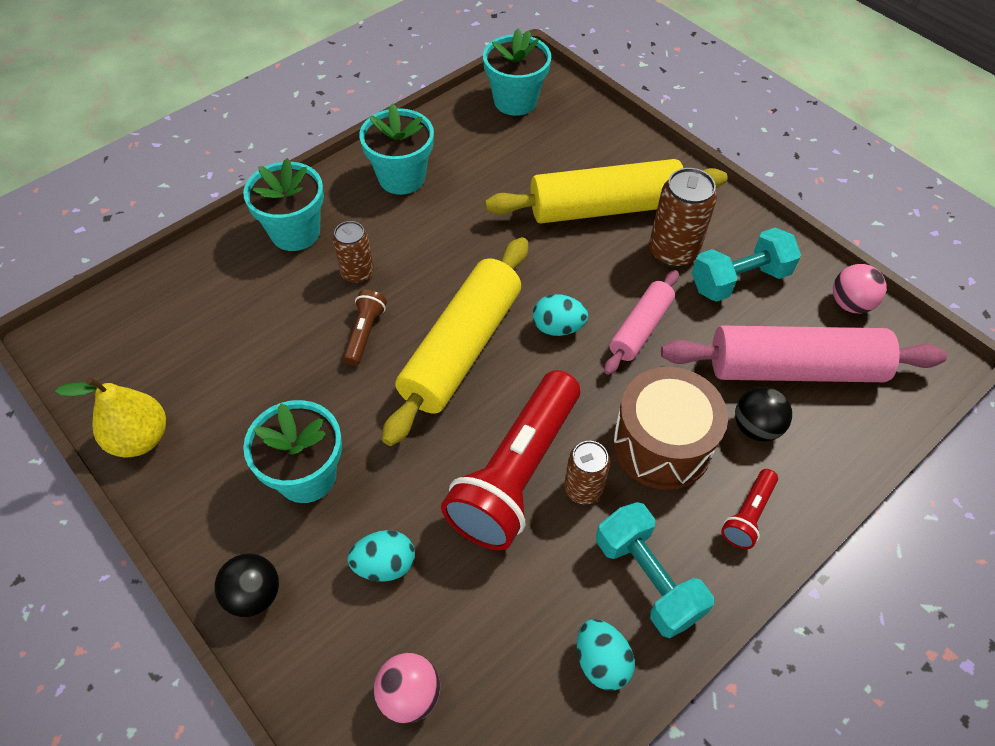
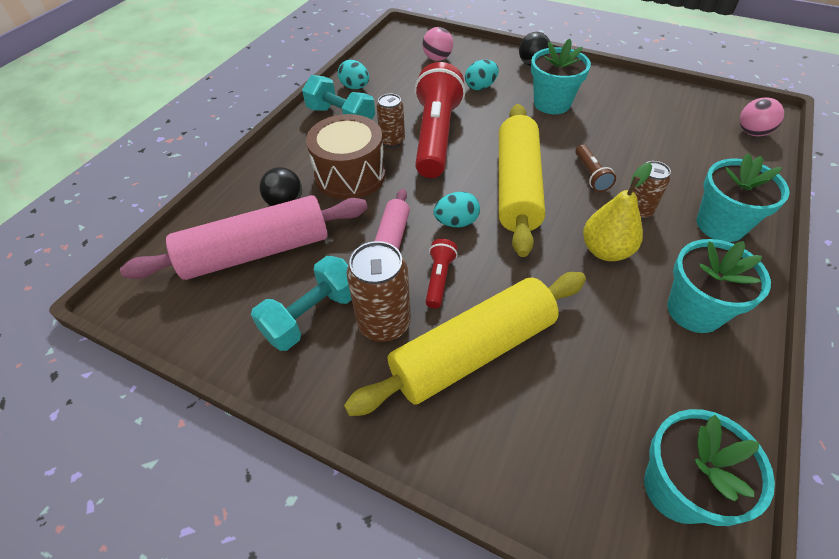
camera: 160 degrees right, 5 degrees down
(140, 438) = (655, 92): yellow pear -> yellow pear (605, 250)
(748, 515) = (286, 157): red flashlight -> red flashlight (439, 279)
(850, 303) = (200, 328): pink ball -> pink ball (752, 132)

